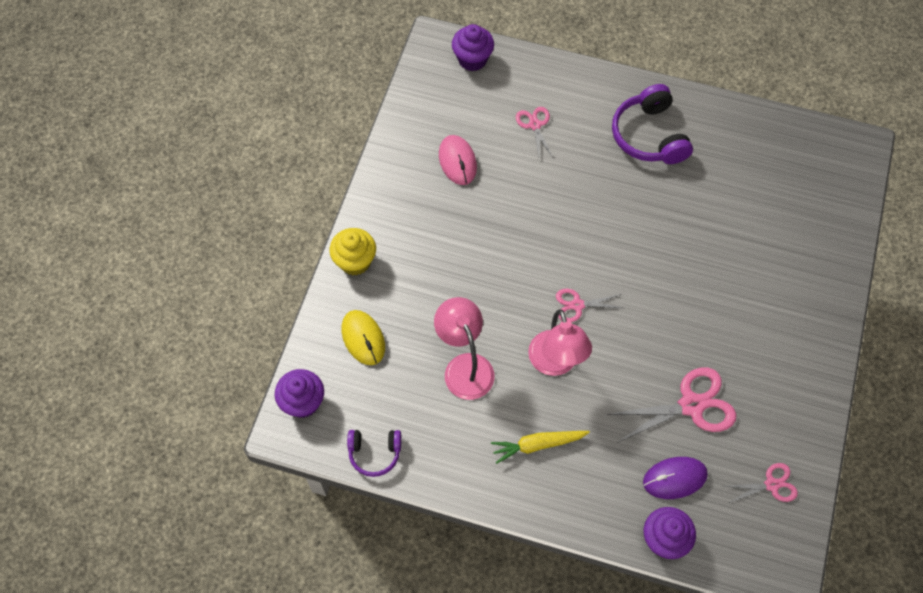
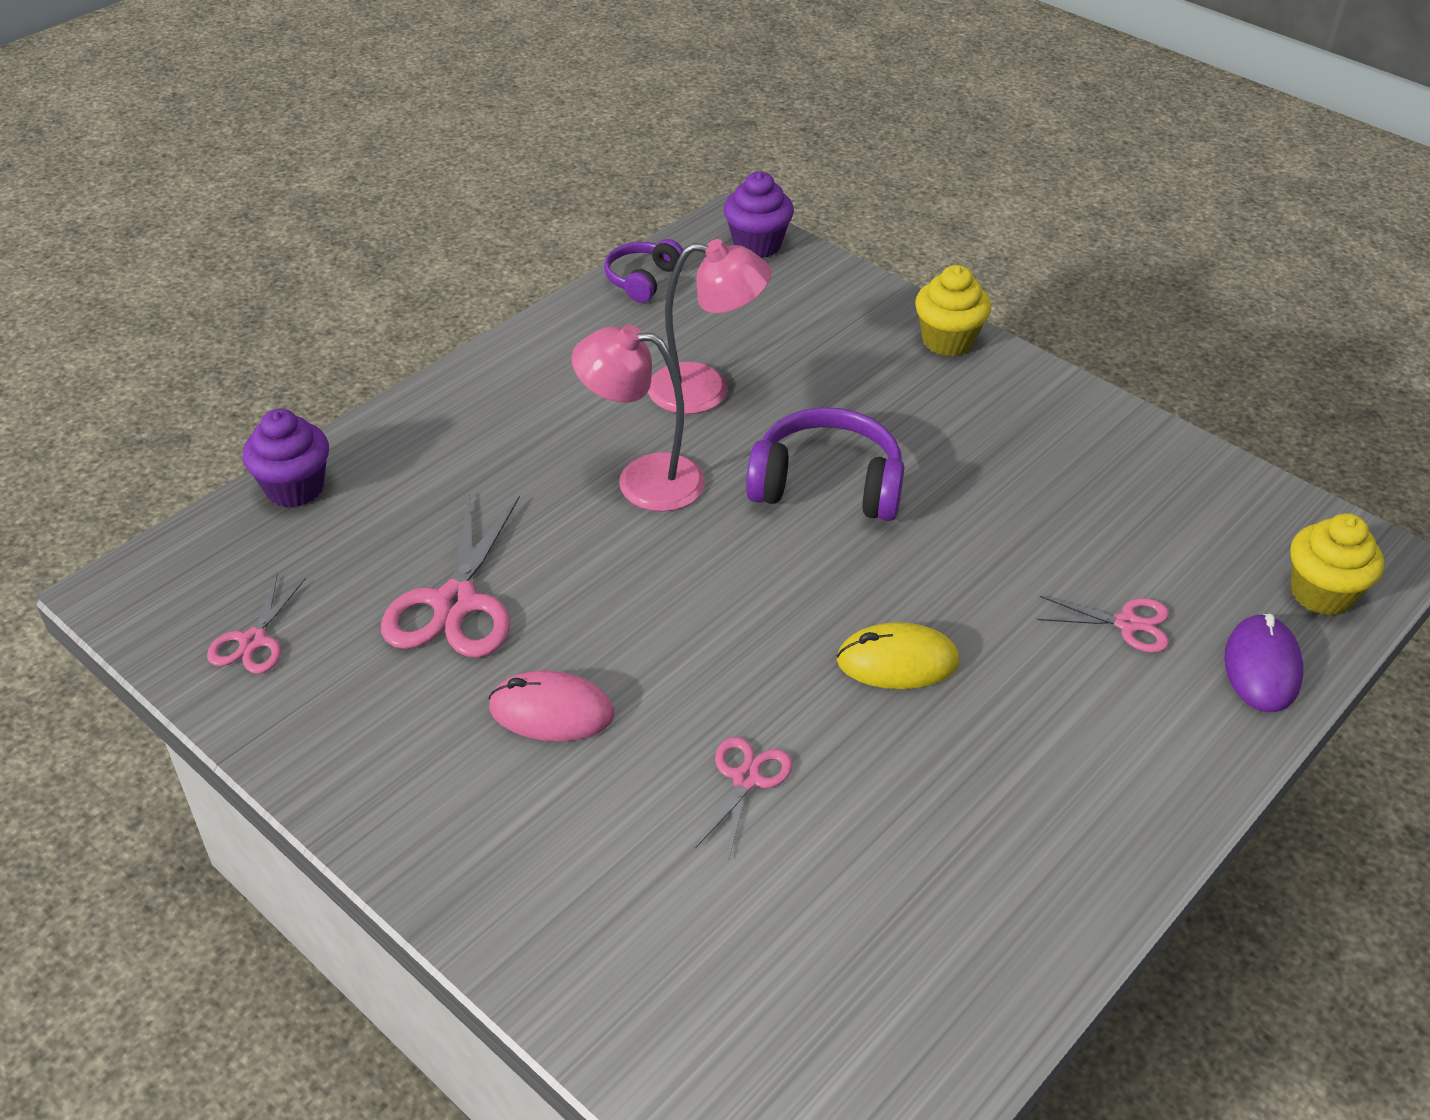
camera: 115 degrees right, 20 degrees down
(363, 338) = (816, 314): yellow mouse -> yellow mouse (897, 661)
(457, 161) = (1086, 499): pink mouse -> pink mouse (551, 711)
(472, 59) = (1321, 594): purple cupcake -> yellow cupcake
(537, 445) = (534, 418): yellow carrot -> none
(577, 305) = (724, 540): pink scissors -> pink scissors (746, 779)
(649, 135) = (1030, 786): purple headphones -> purple headphones (827, 485)
(674, 478) = (365, 535): purple mouse -> purple mouse (1262, 667)

